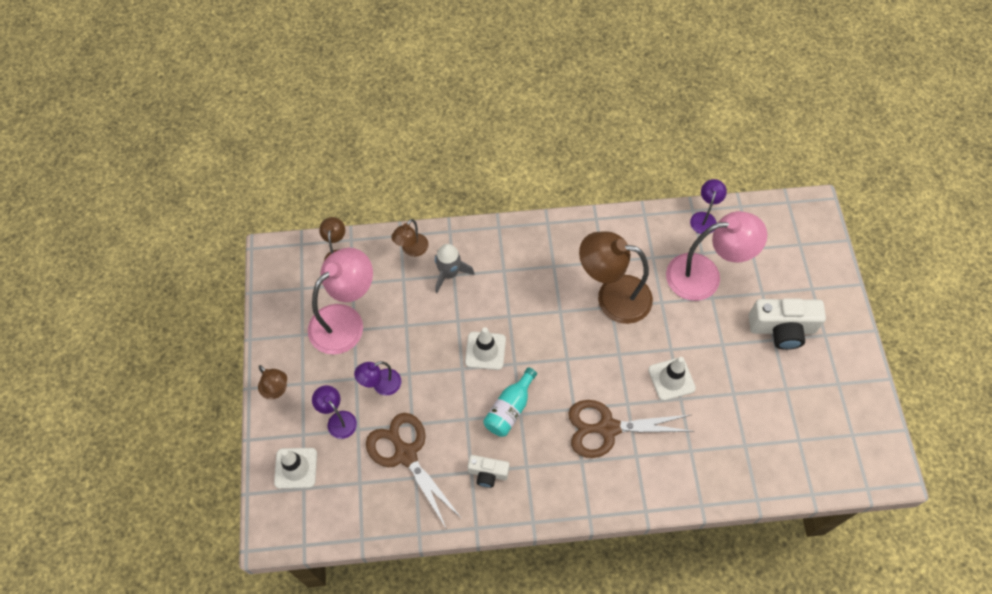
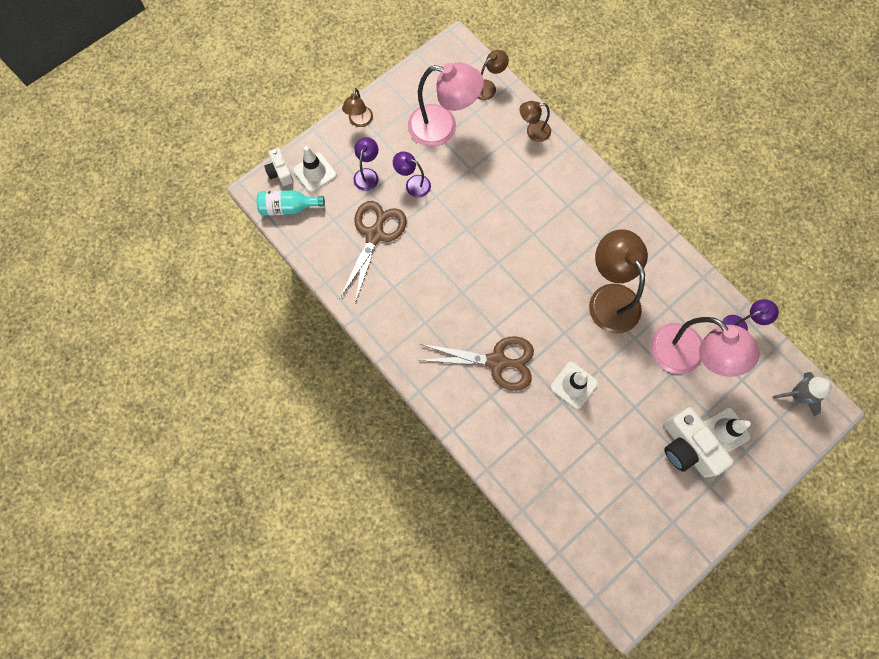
camera: 55 degrees right, 10 degrees up
(449, 273) = (534, 170): grey rocket -> grey rocket (797, 395)
(485, 351) = (492, 235): white traffic cone -> white traffic cone (725, 430)
(488, 473) = (400, 299): white camera -> white camera (280, 172)
(509, 409) = (460, 282): turquoise bottle -> turquoise bottle (288, 207)
(607, 428) = (497, 361): brown scissors -> brown scissors turned 135 degrees clockwise

